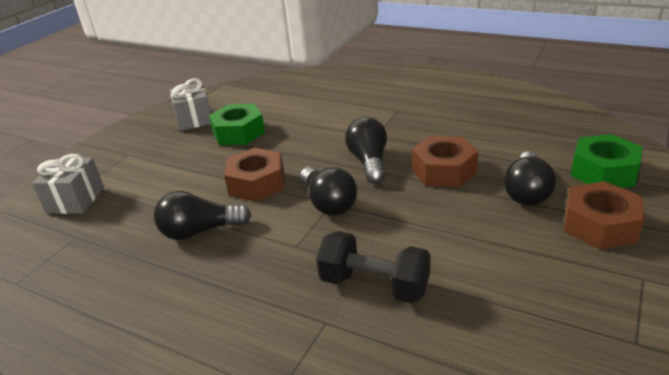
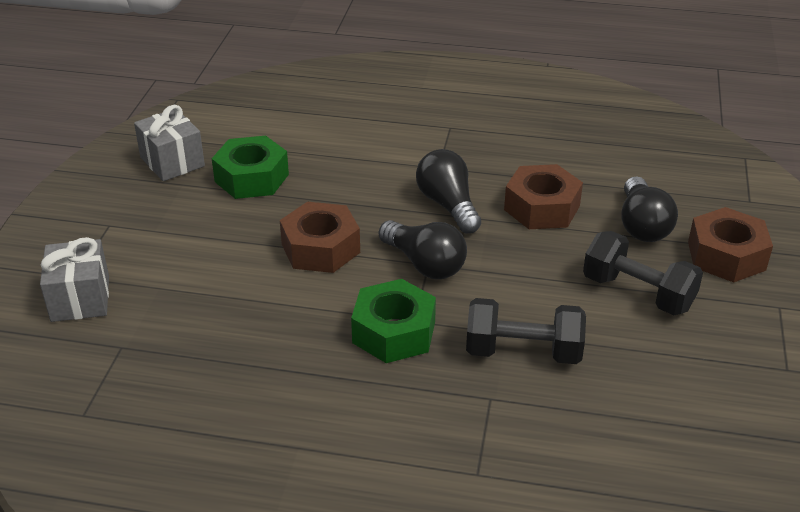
camera: 20 degrees left, 5 degrees up
(200, 231) = (285, 318): black light bulb -> none
(501, 248) = (638, 293): none -> black dumbbell
(603, 172) = (713, 192): green nut -> green nut (394, 332)

